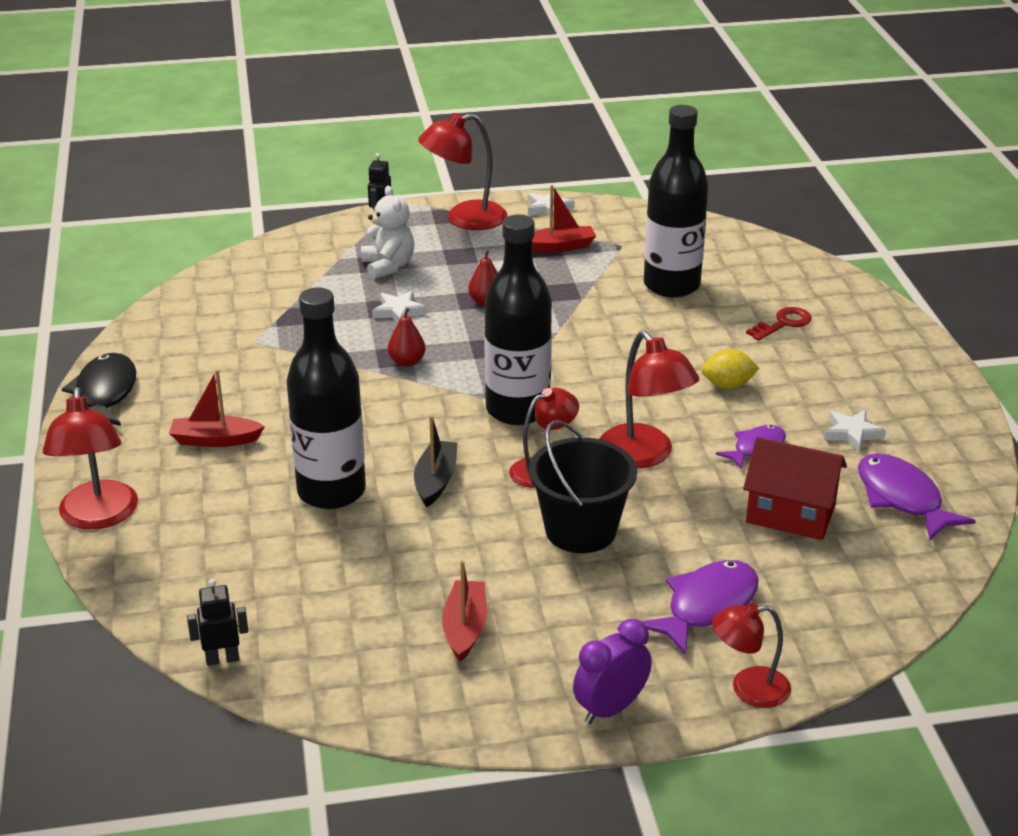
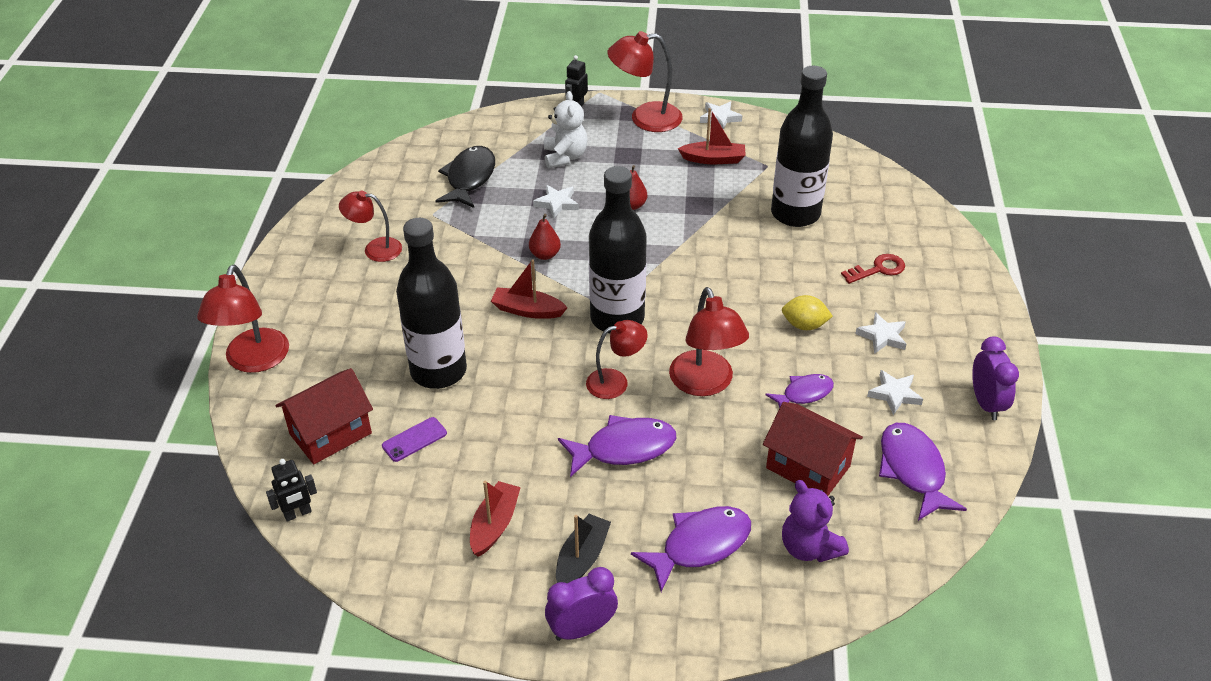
camera: 15 degrees right, 10 degrees up
(105, 394) = (300, 245): black fish -> black fish (469, 178)
(215, 440) = (367, 304): red boat -> red boat (527, 310)
(222, 659) = (298, 514): black robot -> black robot turned 150 degrees clockwise
(227, 573) = (330, 433): none -> red house
(332, 562) = (414, 440): none -> purple phone
(435, 481) = (524, 376): black boat -> black boat (582, 558)
(581, 530) = (624, 448): black bucket -> purple fish
(748, 689) = (703, 635): red lamp -> red lamp (375, 249)
(815, 383) = (882, 336): none -> white star
(825, 587) = (809, 547): none -> purple teddy bear
(950, 426) = (986, 403): none -> purple clock

